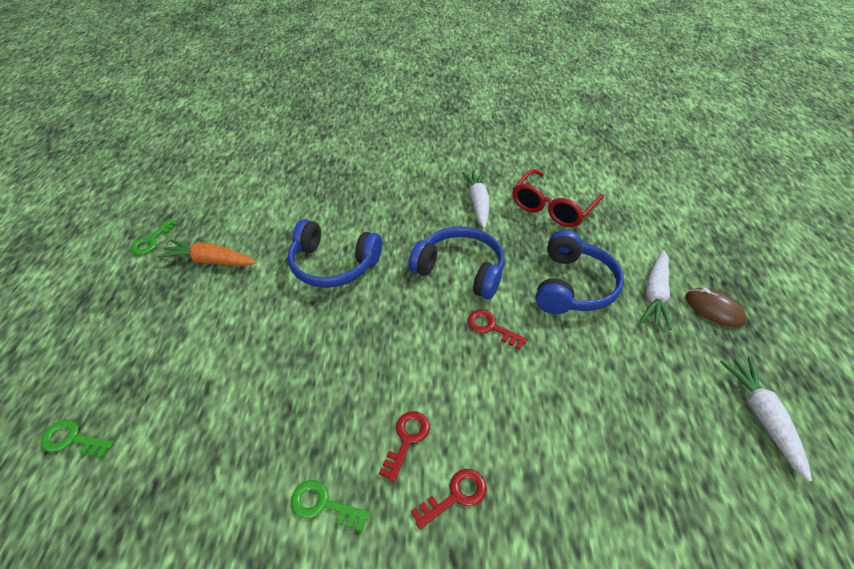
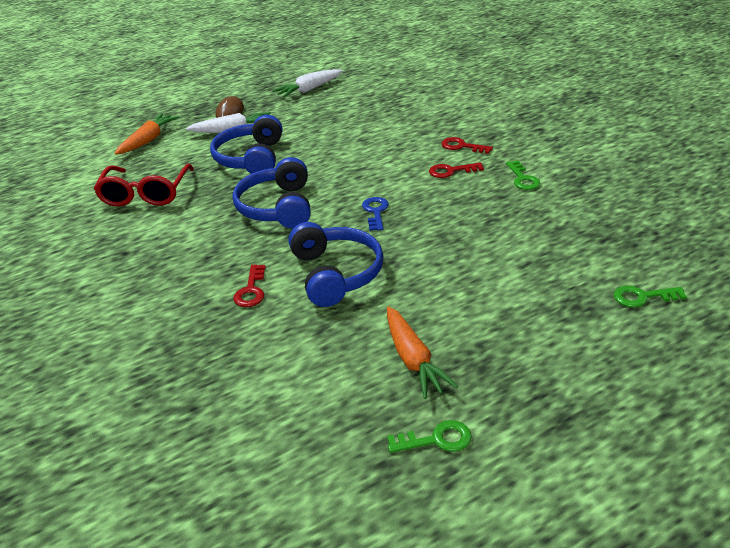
camera: 120 degrees left, 10 degrees down
(73, 439) = (642, 297): green key -> green key turned 105 degrees clockwise
(391, 329) = (375, 212): none -> blue key
(478, 203) = (168, 232): white carrot -> none
(491, 327) = (328, 175): red key -> red key (251, 290)
(553, 207) = (146, 193): red glasses -> red glasses turned 90 degrees clockwise
(573, 286) = (251, 158): blue headphones -> blue headphones turned 75 degrees counterclockwise
(667, 231) = (148, 140): none -> orange carrot

